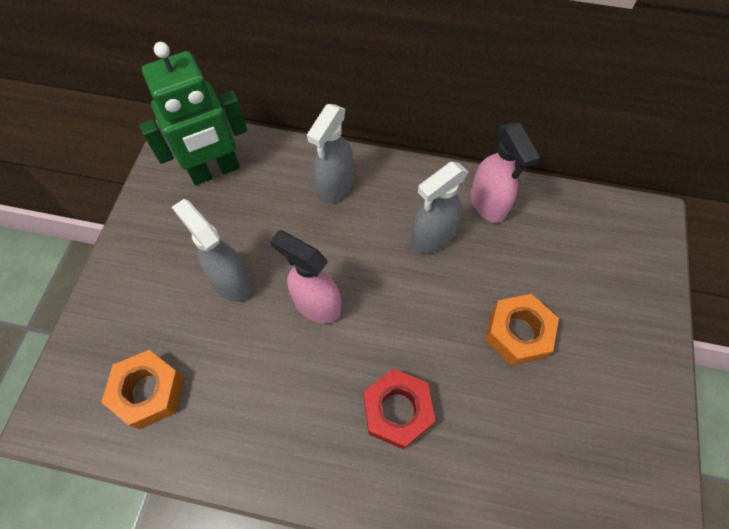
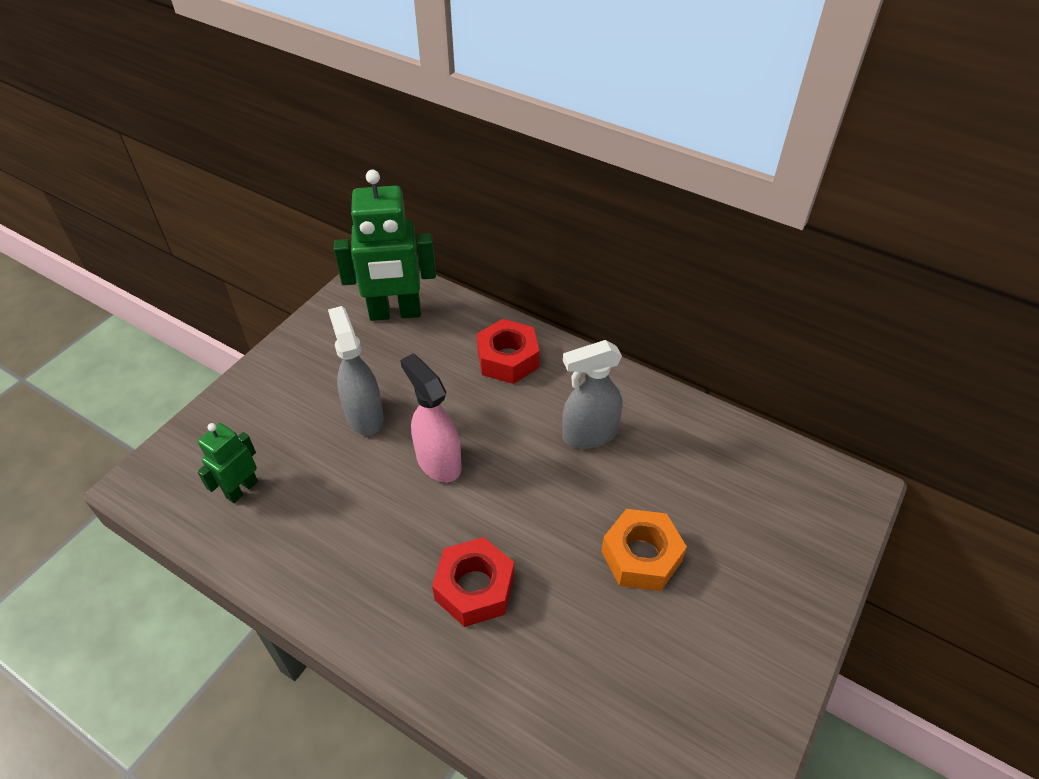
camera: 20 degrees right, 15 degrees down
(149, 392) = (241, 489): orange nut -> green robot
(335, 186) = (508, 359): grey spray bottle -> red nut
(488, 204) = (665, 421): pink spray bottle -> none

